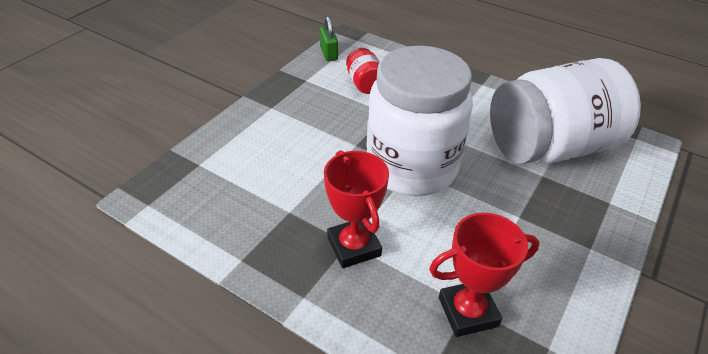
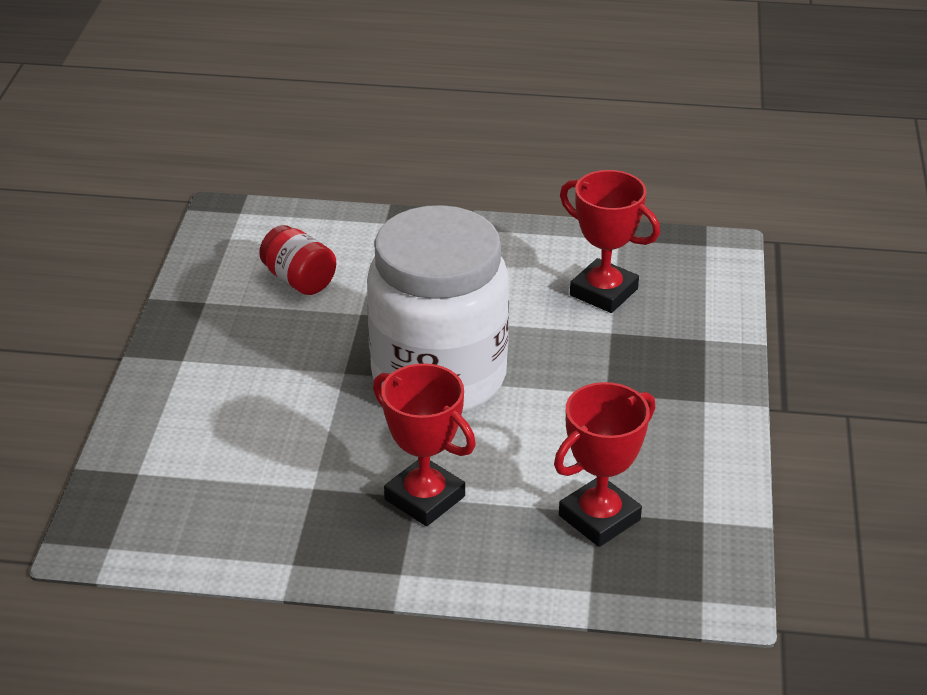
camera: 25 degrees left, 5 degrees down
(329, 53) = (210, 249): green padlock -> none
(550, 147) = (603, 292): white jar -> red trophy

